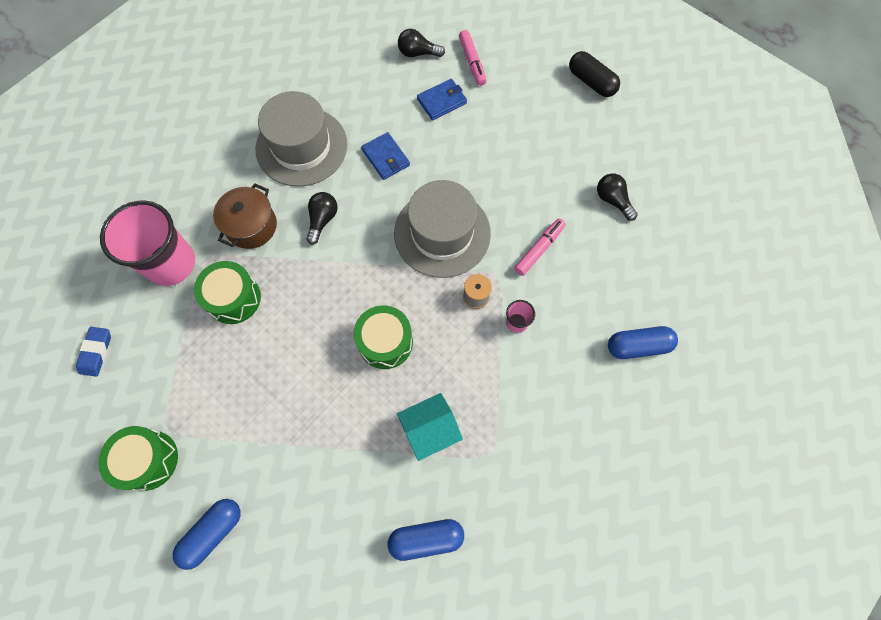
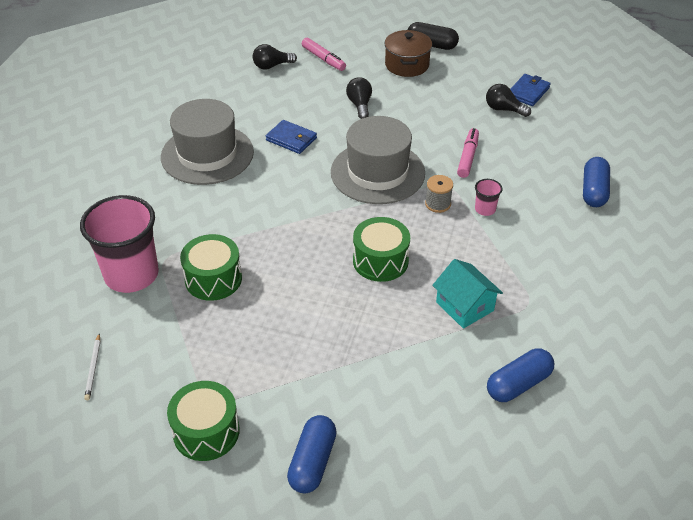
camera: 25 degrees left, 25 degrees down
(96, 352) = (93, 368): blue eraser -> white pencil
(251, 226) = (196, 222): brown pot -> brown pot (407, 65)
(322, 220) = (262, 197): black light bulb -> black light bulb (360, 105)
(430, 429) = (464, 306): turquoise house -> turquoise house turned 75 degrees counterclockwise
(442, 101) = (315, 90): blue wallet -> blue wallet (528, 92)
(638, 346) = (594, 191): blue capsule -> blue capsule turned 45 degrees counterclockwise

